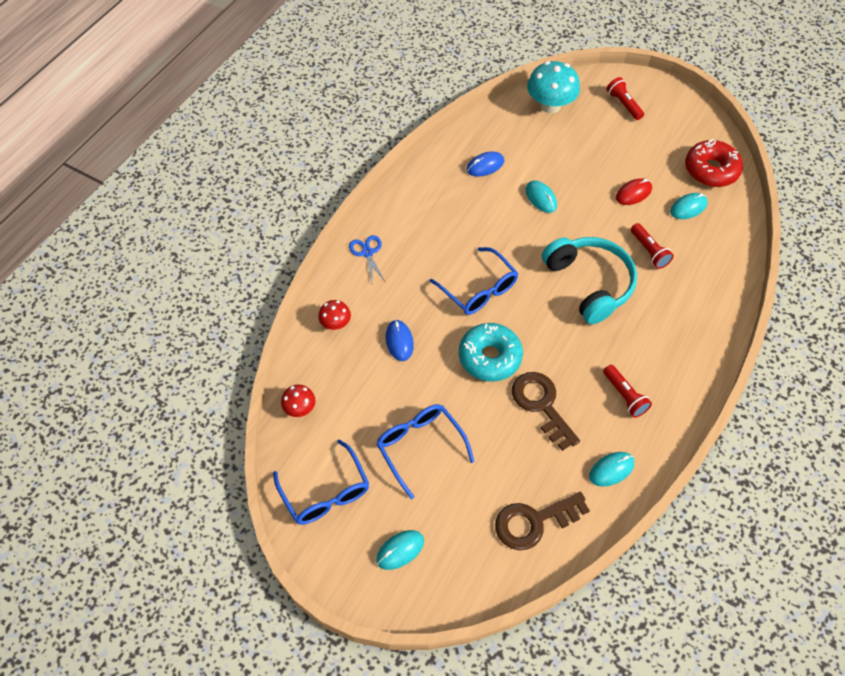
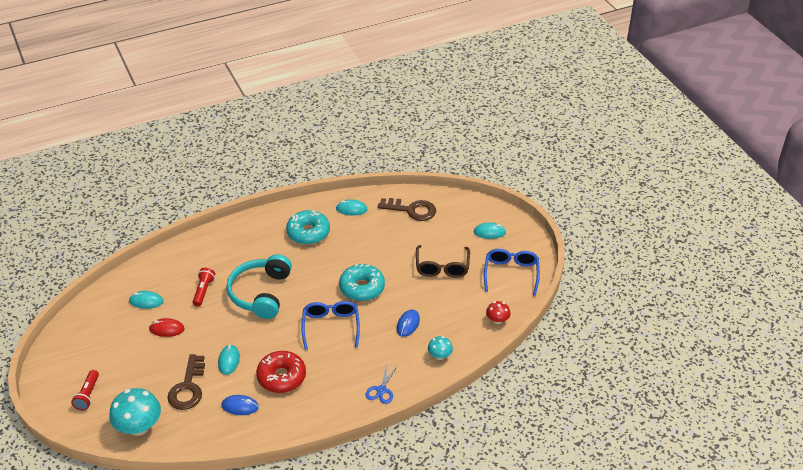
camera: 145 degrees left, 15 degrees down
(335, 323) = (440, 356): red mushroom -> turquoise mushroom
(420, 446) = (442, 267): blue glasses -> brown glasses
(541, 405) = (357, 251): brown key -> brown key (188, 387)
(624, 396) = (308, 233): red flashlight -> turquoise donut
(711, 170) = (99, 315): red donut -> red donut (281, 377)

